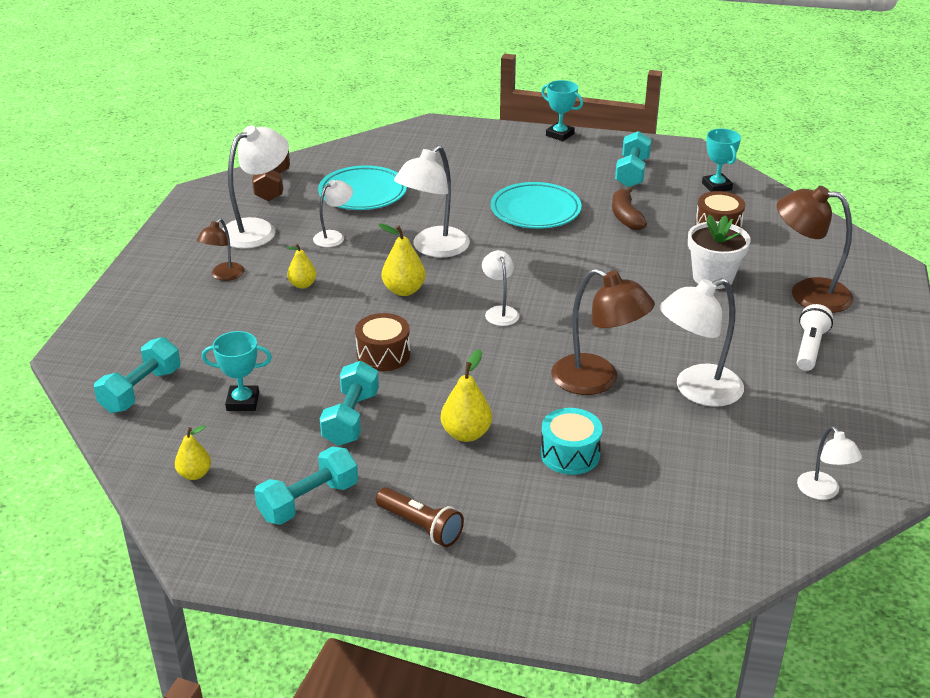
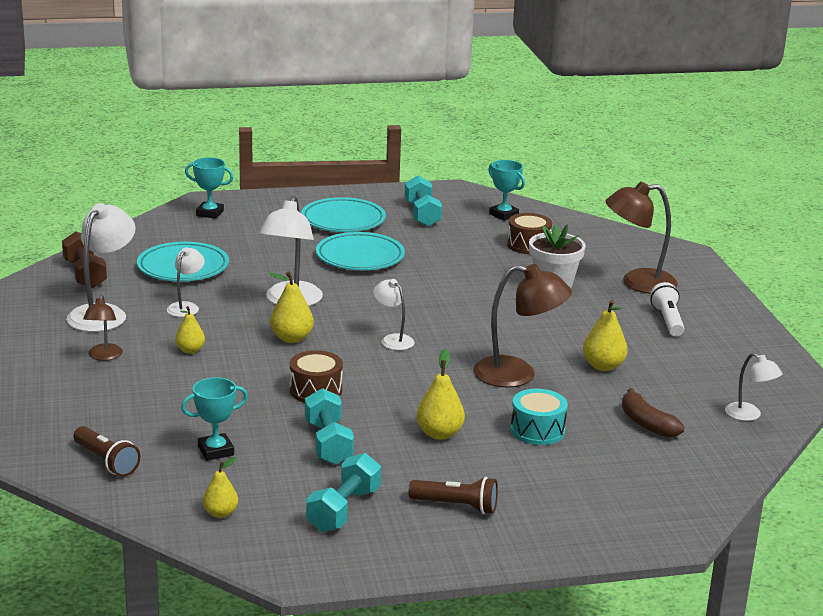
camera: 25 degrees left, 10 degrees down
(141, 390) = (106, 461): turquoise dumbbell -> brown flashlight
(549, 167) = (343, 220): none -> turquoise plate
(560, 135) = (332, 193): turquoise trophy -> turquoise trophy (210, 213)
(626, 217) = (444, 249): brown banana -> brown banana (647, 424)
(697, 390) = (603, 366): white lamp -> yellow pear

